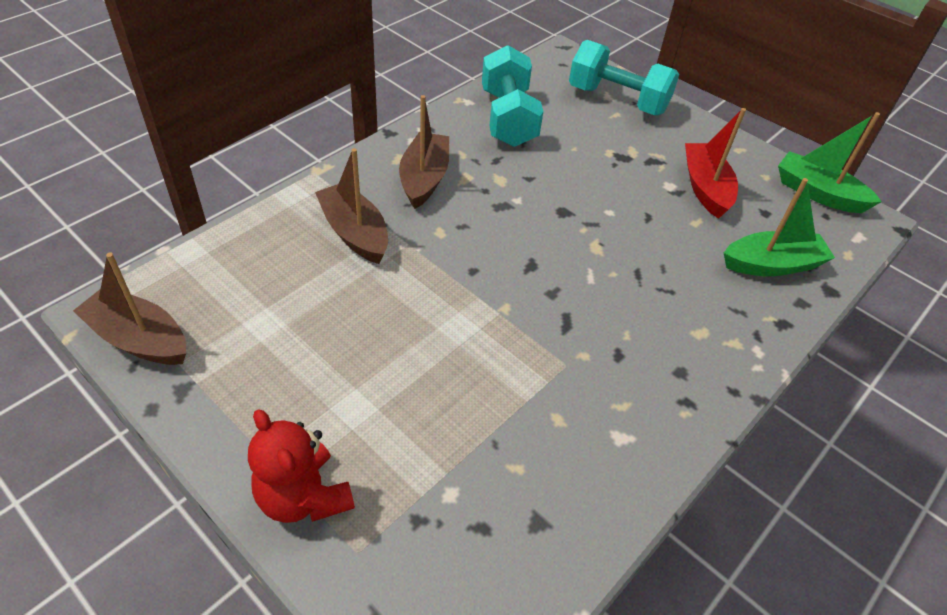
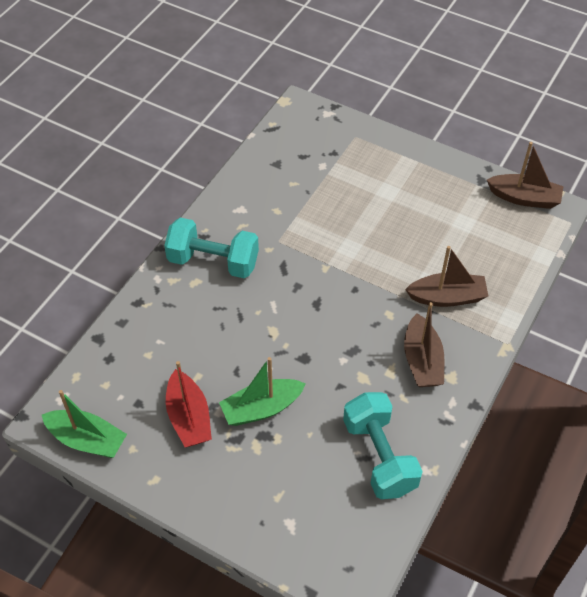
camera: 170 degrees right, 5 degrees up
(304, 496) = (390, 150): red teddy bear -> none
(355, 233) = (447, 297): brown boat -> brown boat turned 45 degrees counterclockwise
(617, 100) = (279, 520): turquoise dumbbell -> turquoise dumbbell (213, 261)
(772, 265) = (139, 350): green boat -> green boat (261, 408)

